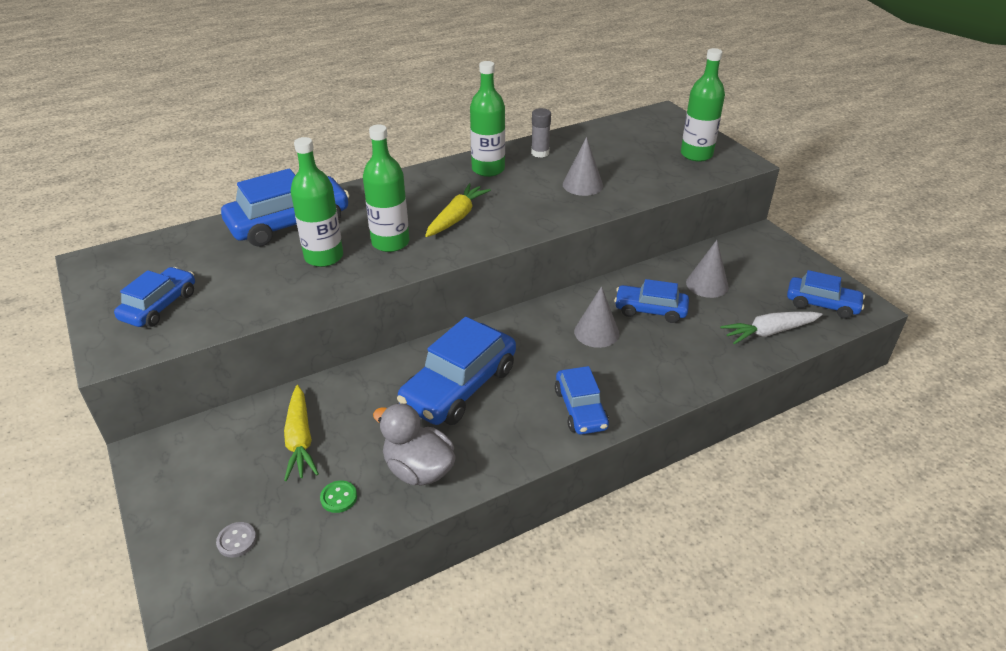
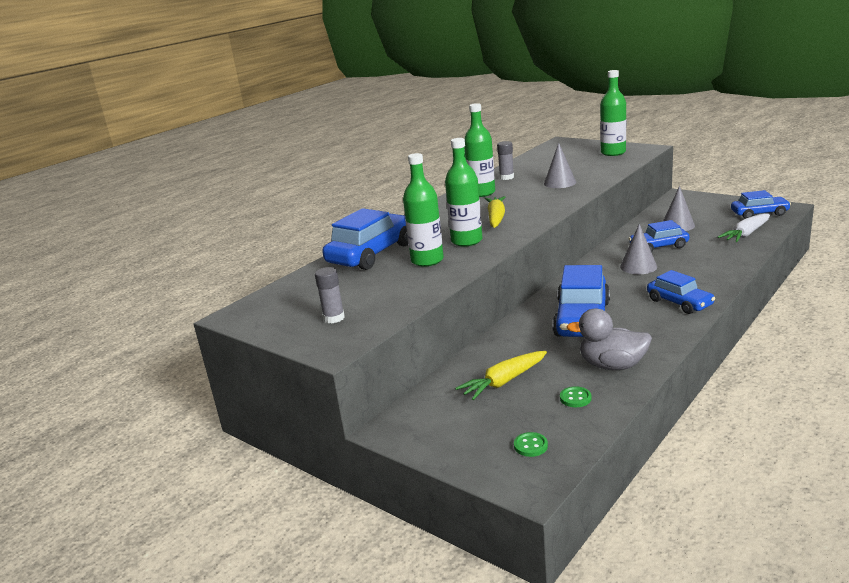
camera: 20 degrees left, 15 degrees down
(159, 306) = (334, 318): blue car -> grey glue stick
(237, 540) = (530, 446): grey button -> green button
(300, 440) = (503, 382): yellow carrot -> yellow carrot turned 90 degrees clockwise

